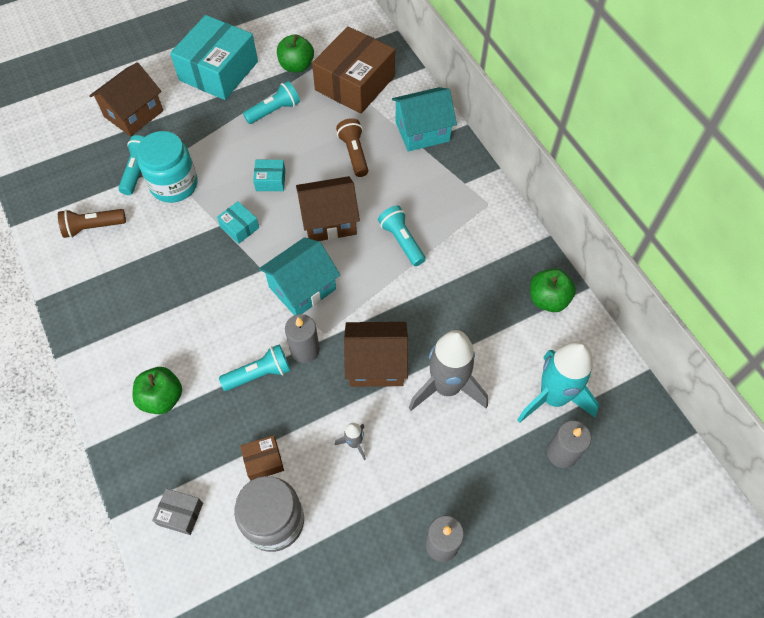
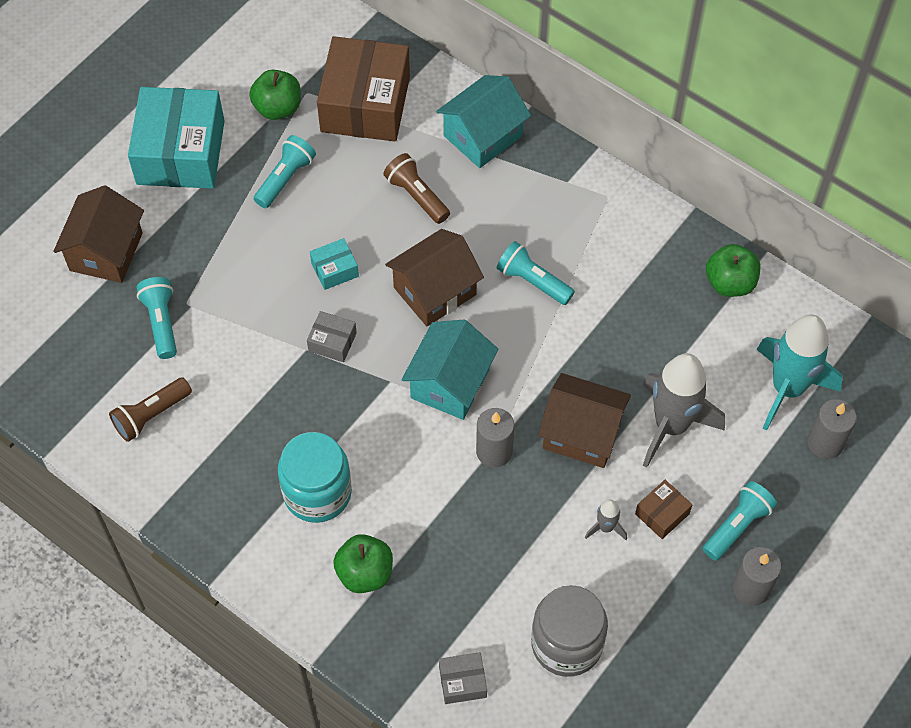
camera: 25 degrees left, 0 degrees up
(174, 184) = (218, 322): turquoise jar -> turquoise jar (317, 492)
(239, 227) = (332, 342): turquoise box -> grey box
(259, 374) = (458, 500): turquoise flashlight -> turquoise flashlight (737, 526)
(263, 461) = (519, 589): brown box -> brown box (662, 514)
(376, 364) = (582, 433): brown house -> brown house turned 45 degrees clockwise

